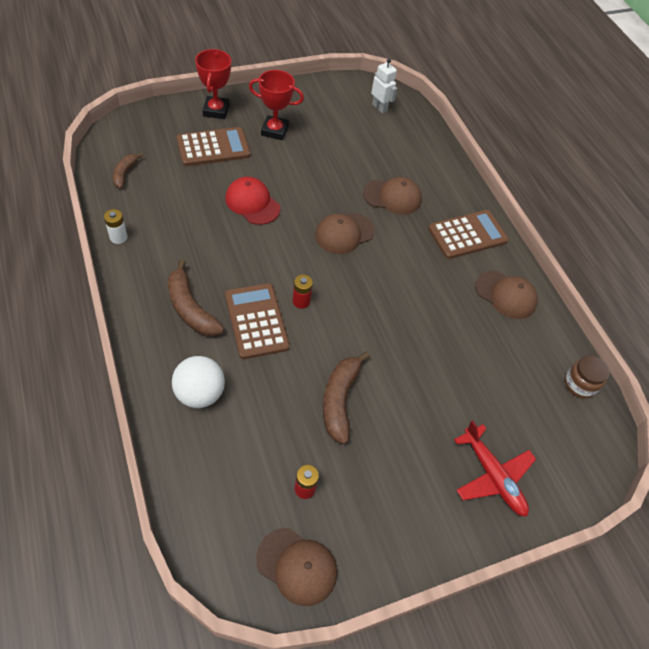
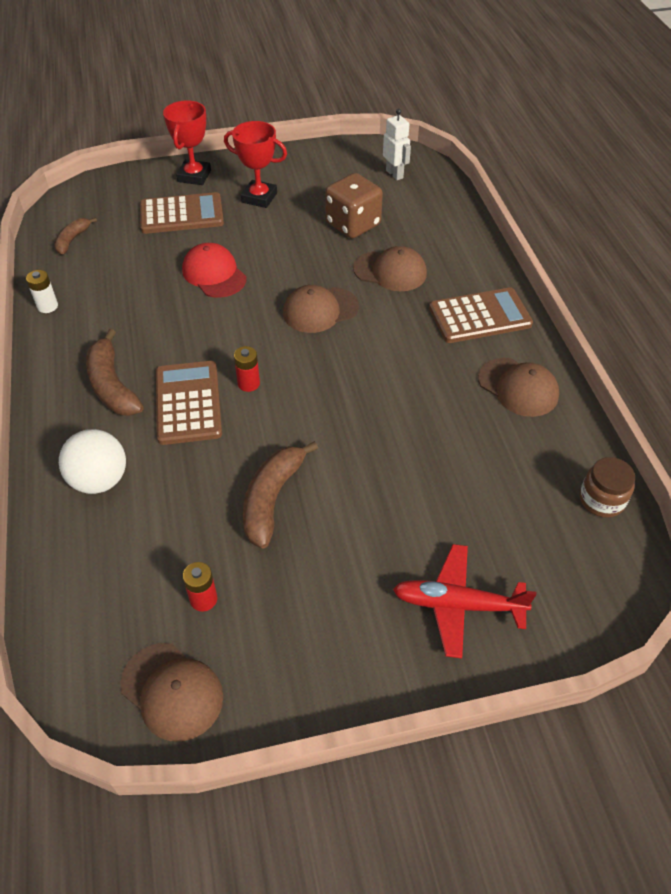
camera: 15 degrees right, 5 degrees down
(355, 155) = (353, 224): none -> brown dice
(492, 476) = (457, 605): red plane -> red plane turned 120 degrees clockwise

